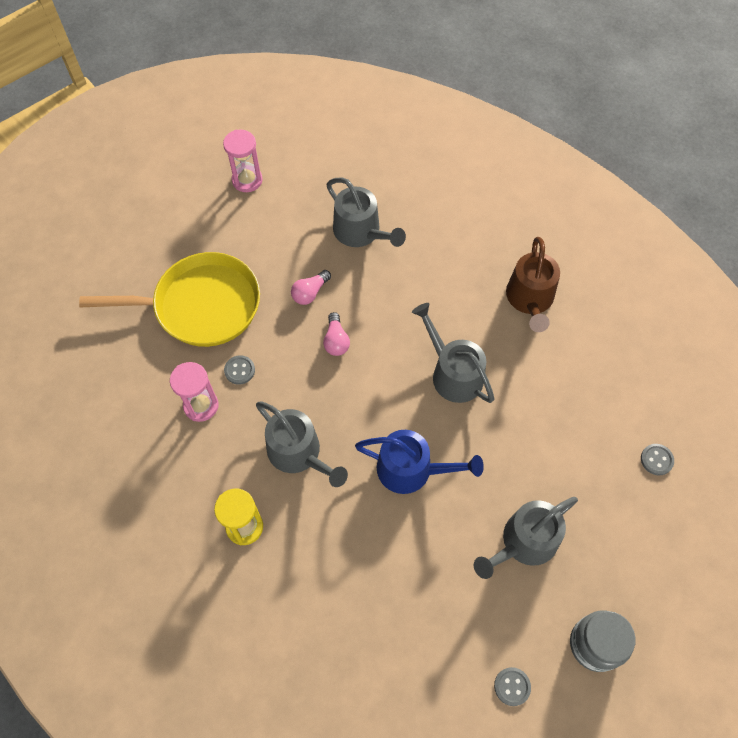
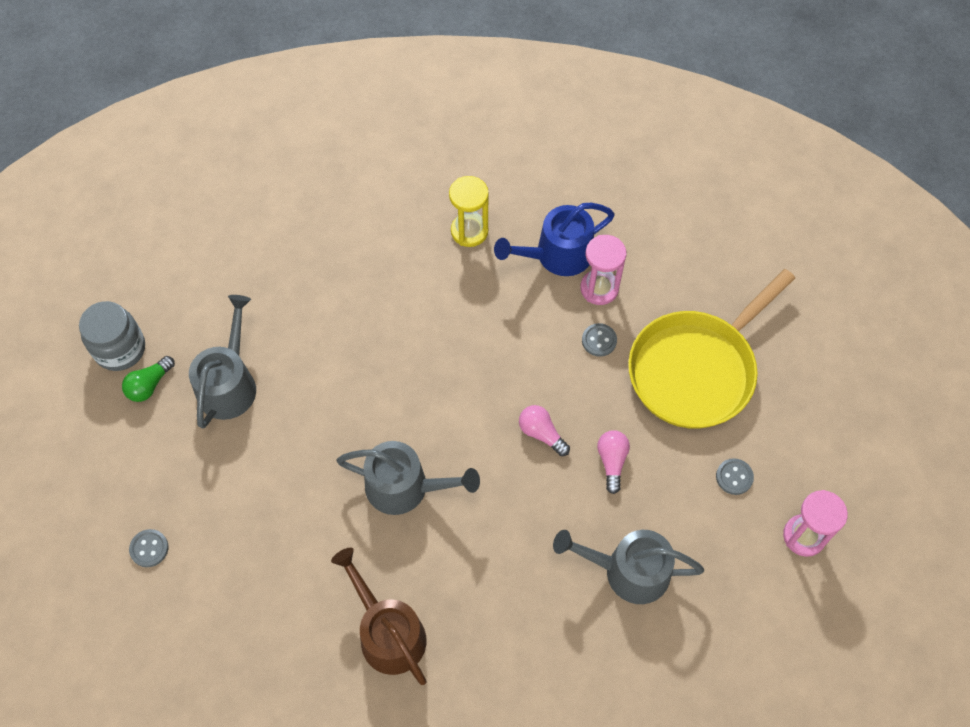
camera: 140 degrees right, 0 degrees up
(298, 453) = (480, 313): grey watering can -> none
(411, 469) = (372, 371): blue watering can -> blue watering can (557, 255)
(512, 686) = (170, 275): grey button -> grey button (734, 477)
(588, 590) = (149, 385): none -> green light bulb

